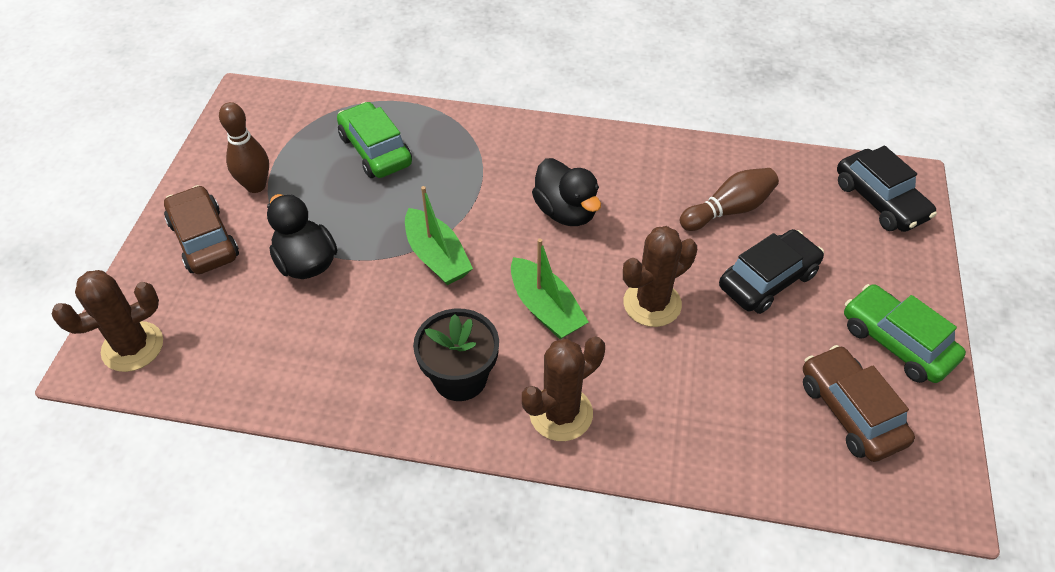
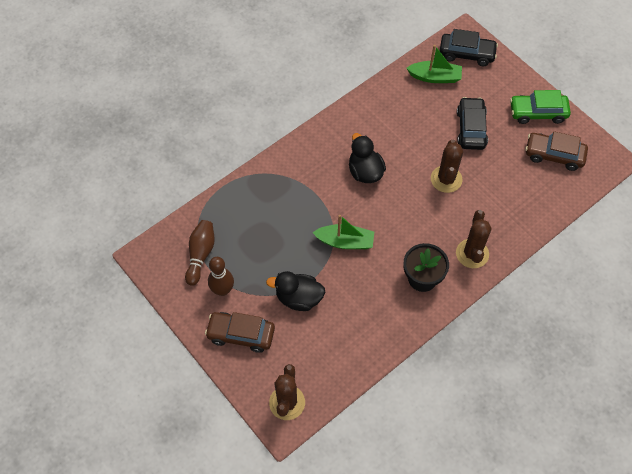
camera: 50 degrees left, 10 degrees up
(375, 150) = (248, 222): green car -> none
(545, 308) = (413, 220): green boat -> green boat (435, 77)
(566, 212) = (365, 172): black duck -> black duck turned 120 degrees counterclockwise
(728, 210) = (421, 110): brown bowling pin -> brown bowling pin (200, 255)

